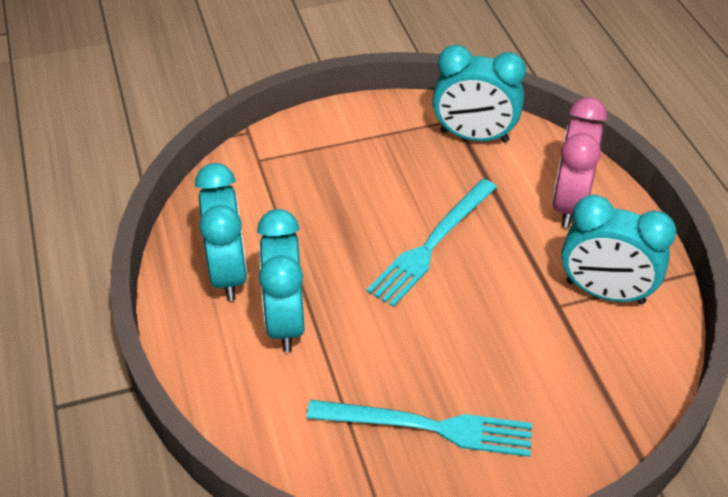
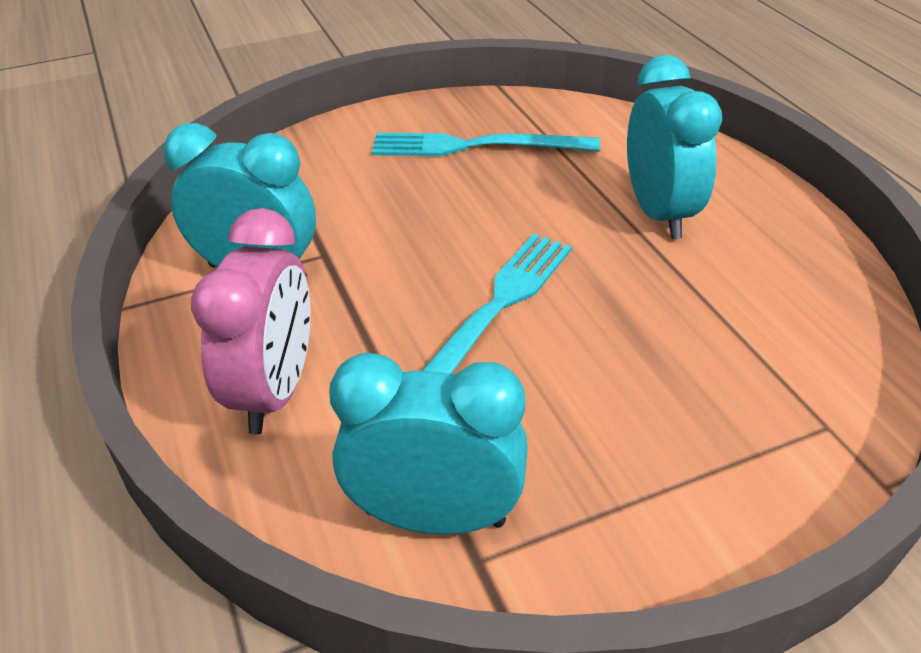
camera: 175 degrees right, 5 degrees down
(228, 273) = (760, 255): turquoise clock -> none

